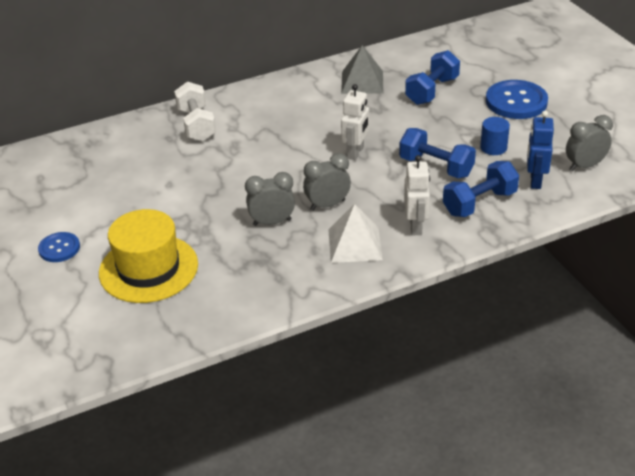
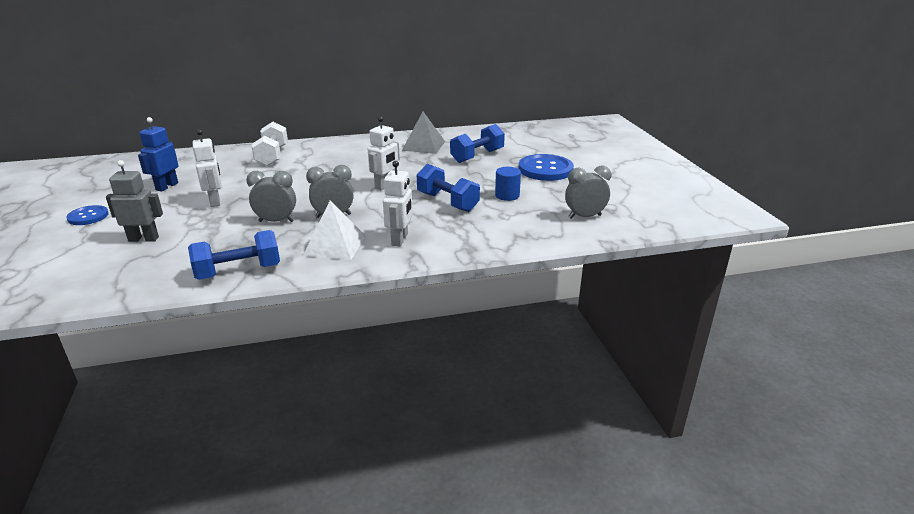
camera: 10 degrees right, 10 degrees down
(148, 268) = (144, 239): yellow hat -> grey robot
(184, 204) = (215, 201): none -> white robot
(479, 203) = (470, 230): blue dumbbell -> blue dumbbell (238, 271)
(535, 181) = (531, 221): blue robot -> blue robot (167, 186)

